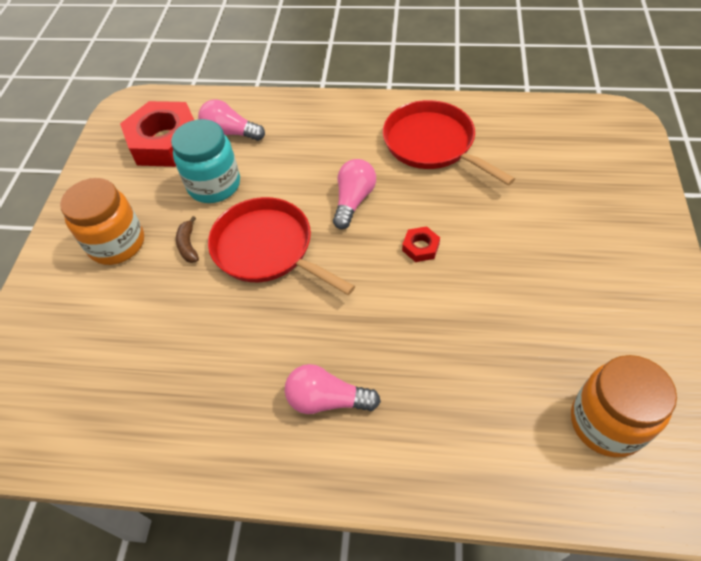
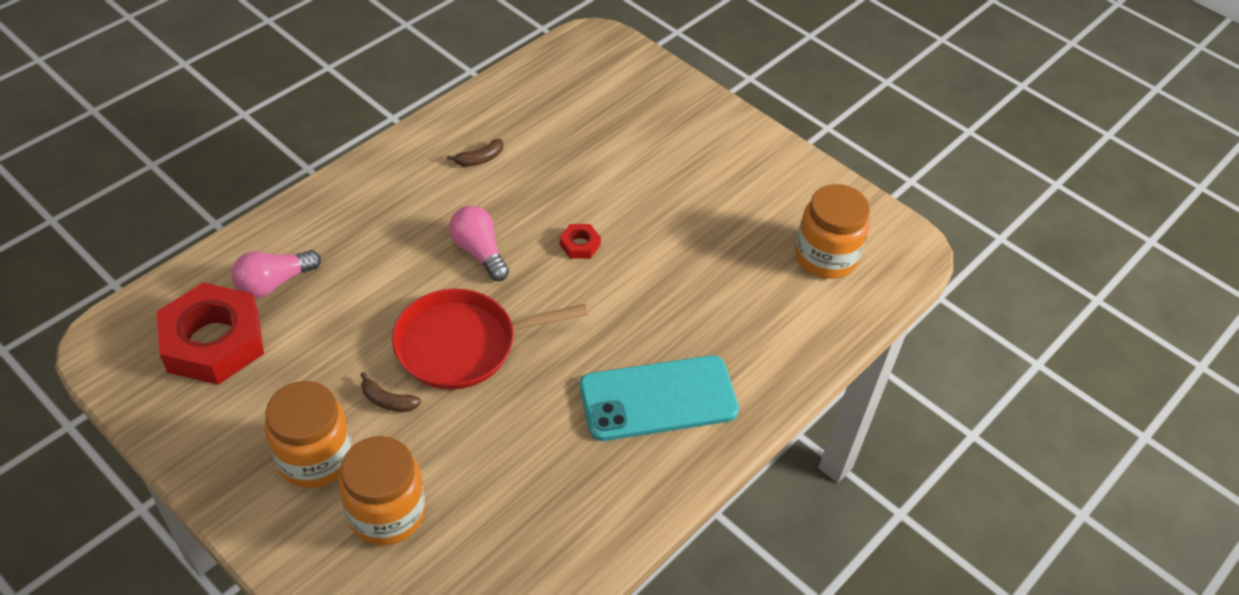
camera: 60 degrees left, 5 degrees down
(100, 309) = (387, 513): none -> orange jar
(214, 185) = (332, 337): turquoise jar -> none
(327, 400) = (658, 398): pink light bulb -> turquoise phone
(432, 144) = (480, 159): red pan -> brown banana

